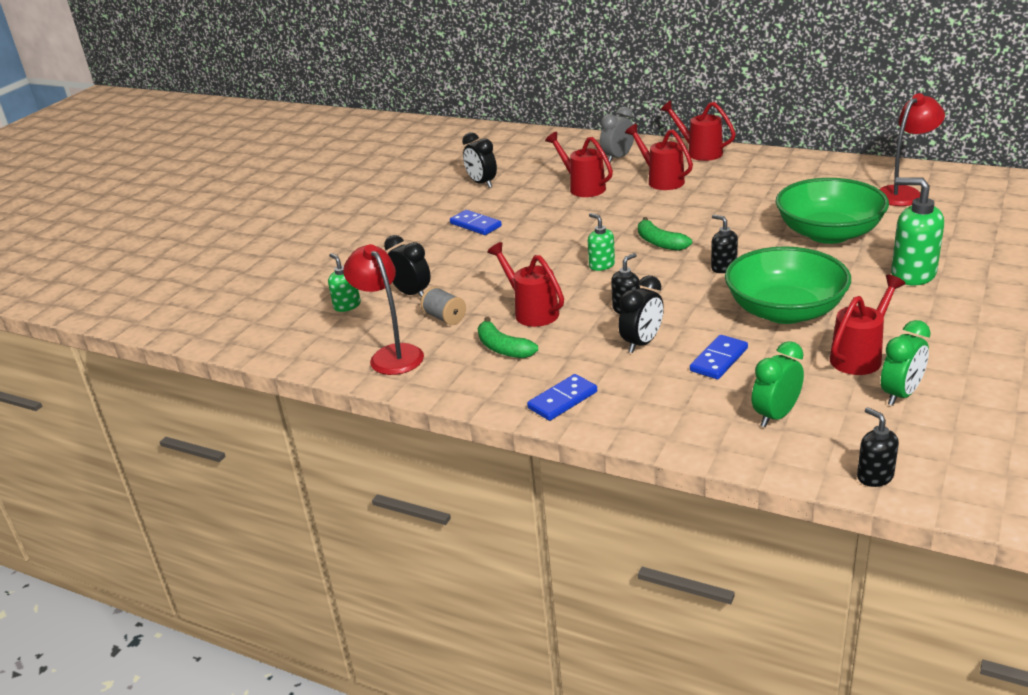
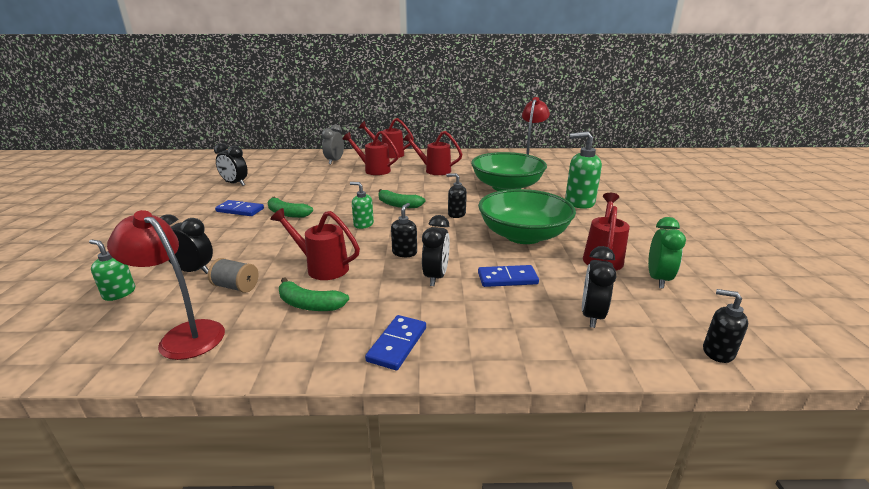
camera: 30 degrees left, 5 degrees down
(524, 237) = (287, 213): none -> green banana
(583, 187) = (319, 179): red watering can -> red watering can (434, 170)
(718, 360) = (507, 278): blue domino -> blue domino turned 75 degrees clockwise
(775, 415) = (592, 315): green clock -> black clock

